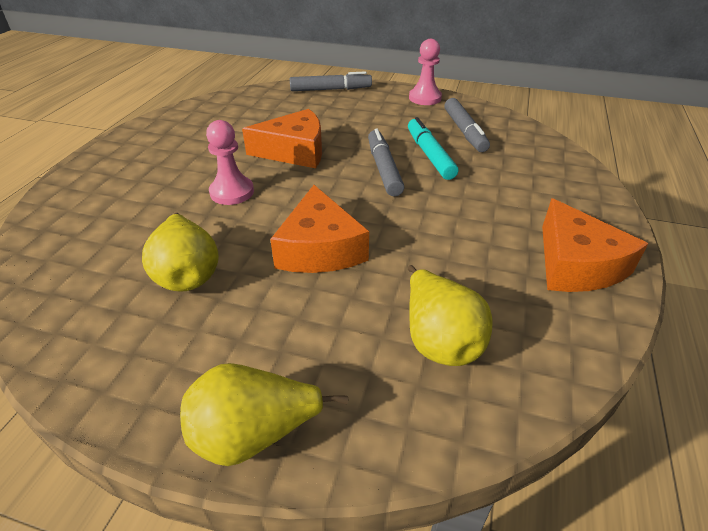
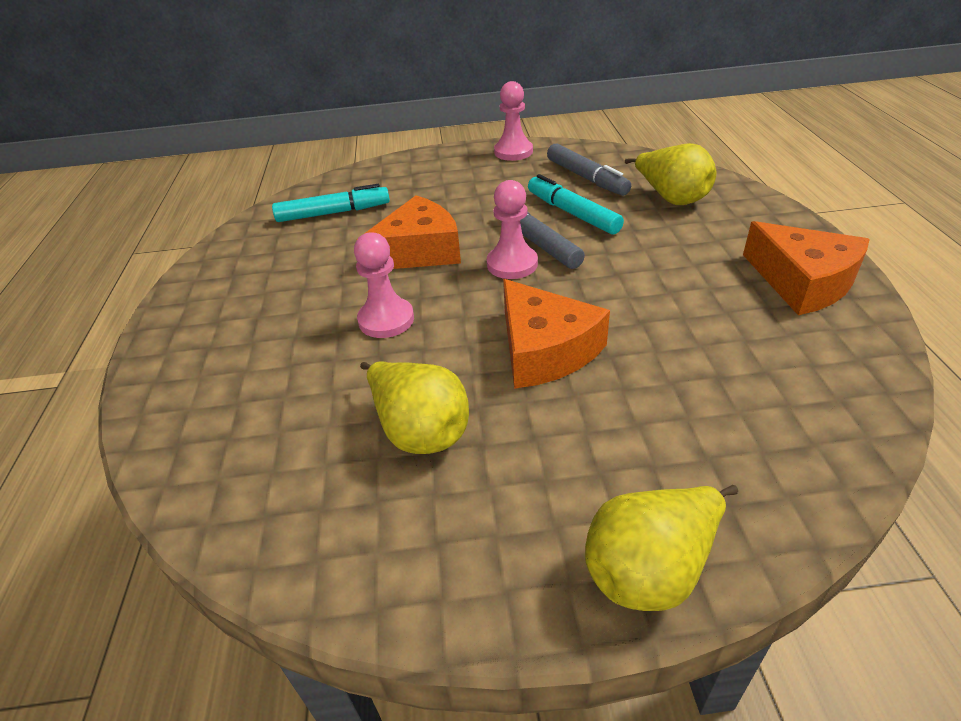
camera: 20 degrees left, 0 degrees up
(261, 109) = (333, 213): none -> turquoise marker
(330, 89) = (397, 168): grey marker -> none
(351, 180) = (512, 264): none -> pink pawn
(439, 340) = (744, 399): yellow pear -> yellow pear (671, 198)

